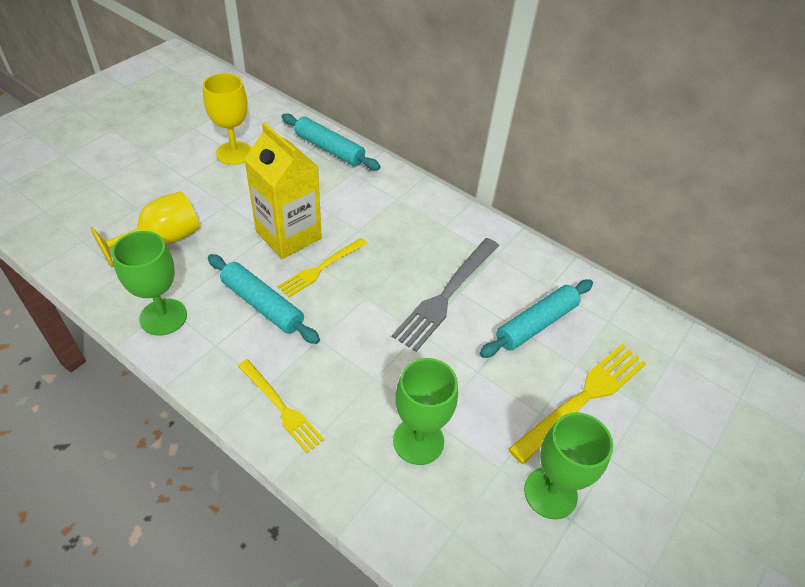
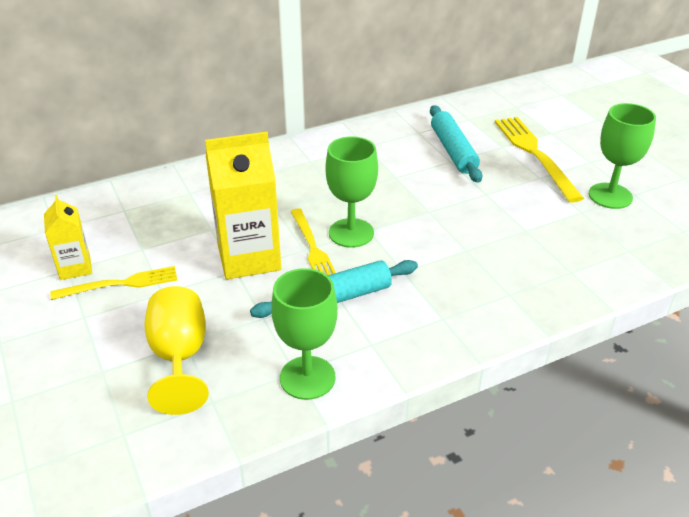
camera: 60 degrees left, 10 degrees down
(234, 153) = (75, 267): yellow goblet -> yellow carton
(280, 407) = (472, 315): yellow fork -> yellow fork (120, 284)
(329, 149) = (137, 197): turquoise rolling pin -> none
(418, 441) = (541, 244): green goblet -> green goblet (351, 233)
(447, 294) = (394, 184): grey fork -> none

